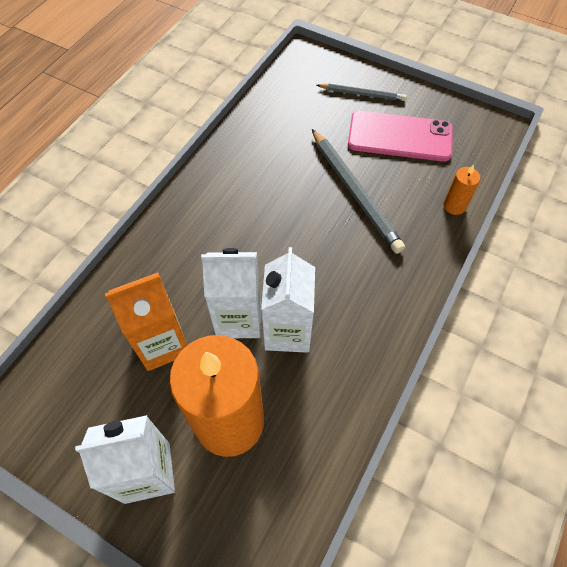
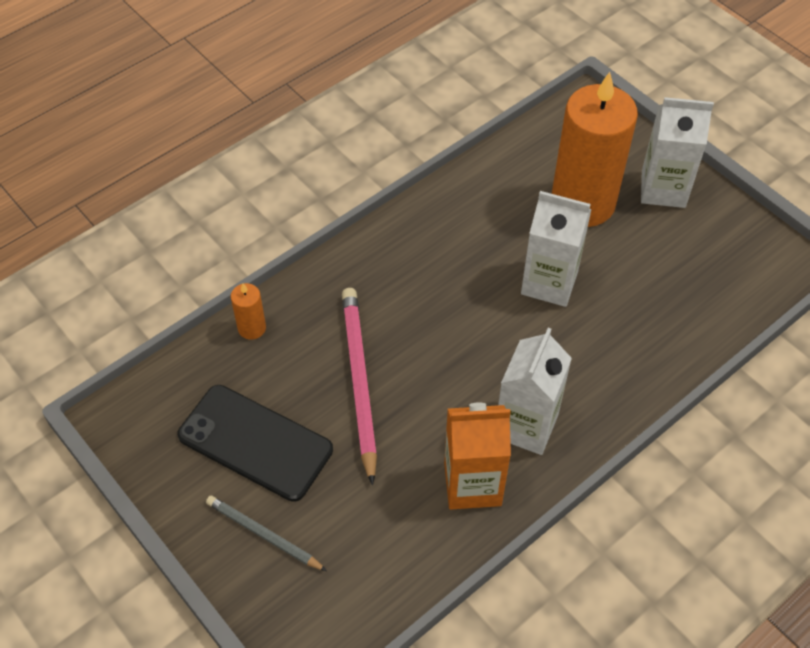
camera: 160 degrees left, 5 degrees down
(162, 343) = (634, 282): orange carton -> orange carton (472, 484)
(288, 331) = (503, 257): white carton -> white carton (526, 426)
(354, 192) = (359, 382): grey pencil -> pink pencil
(400, 137) = (255, 442): pink phone -> black phone

